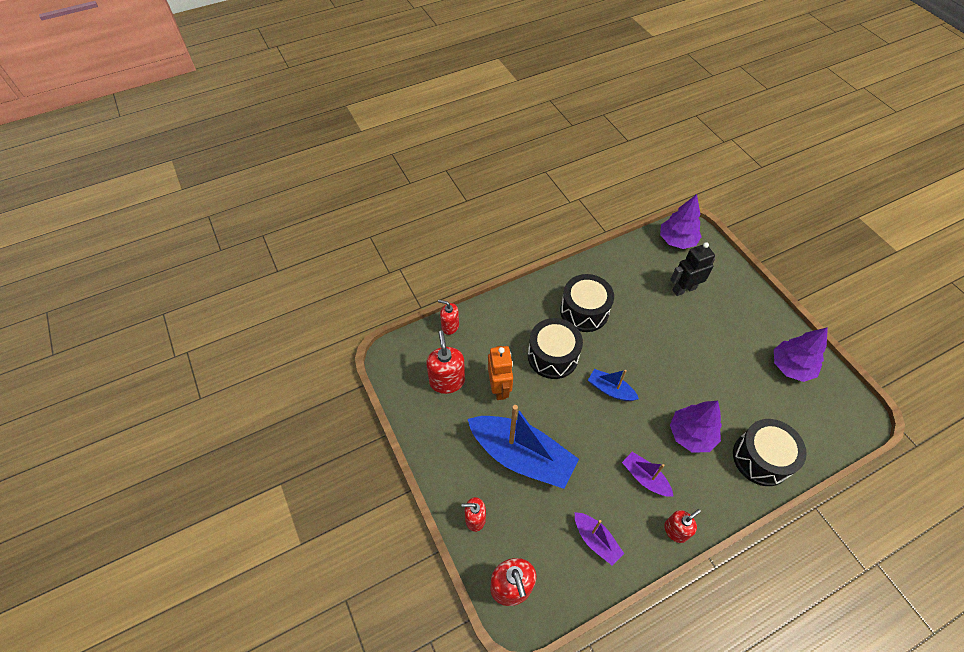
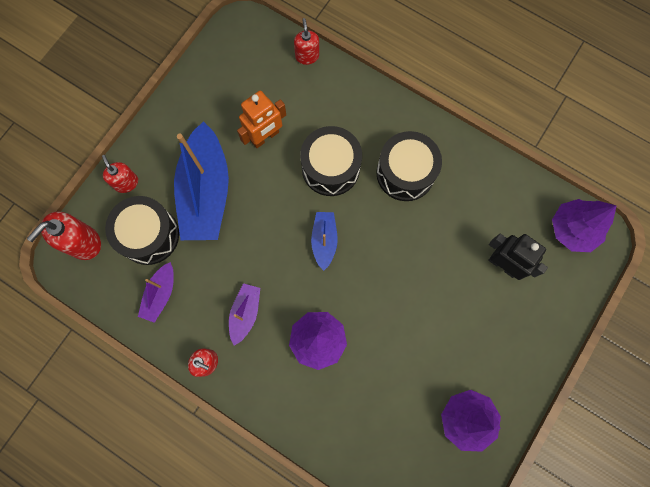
camera: 60 degrees right, 20 degrees up
(447, 381) = (245, 87): red soap dispenser -> none
(761, 458) = (330, 421): black drum -> black drum (149, 235)

